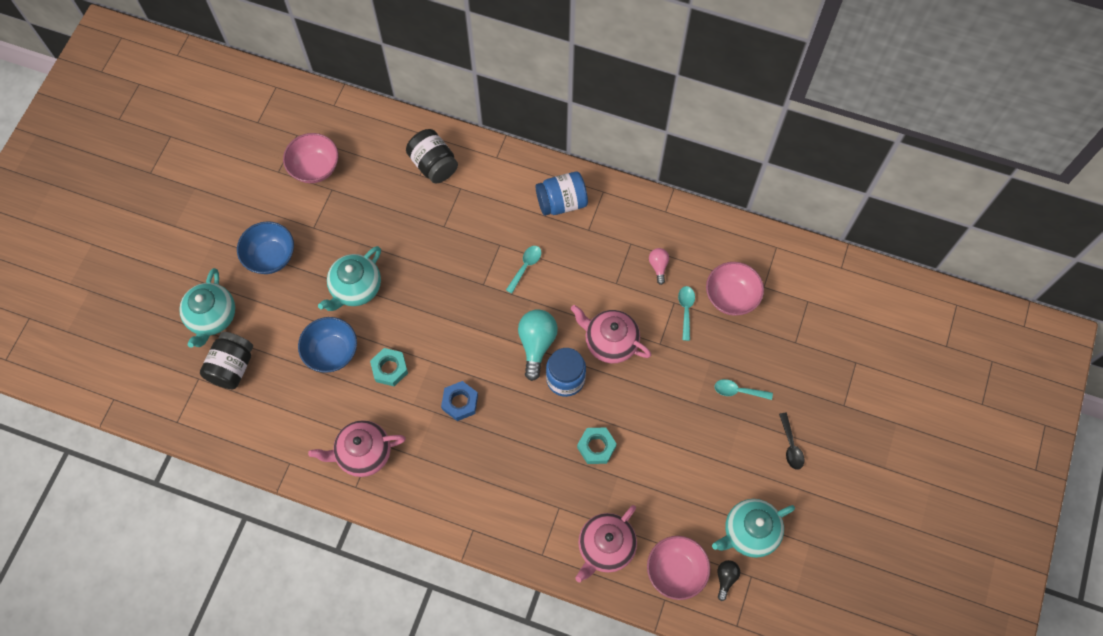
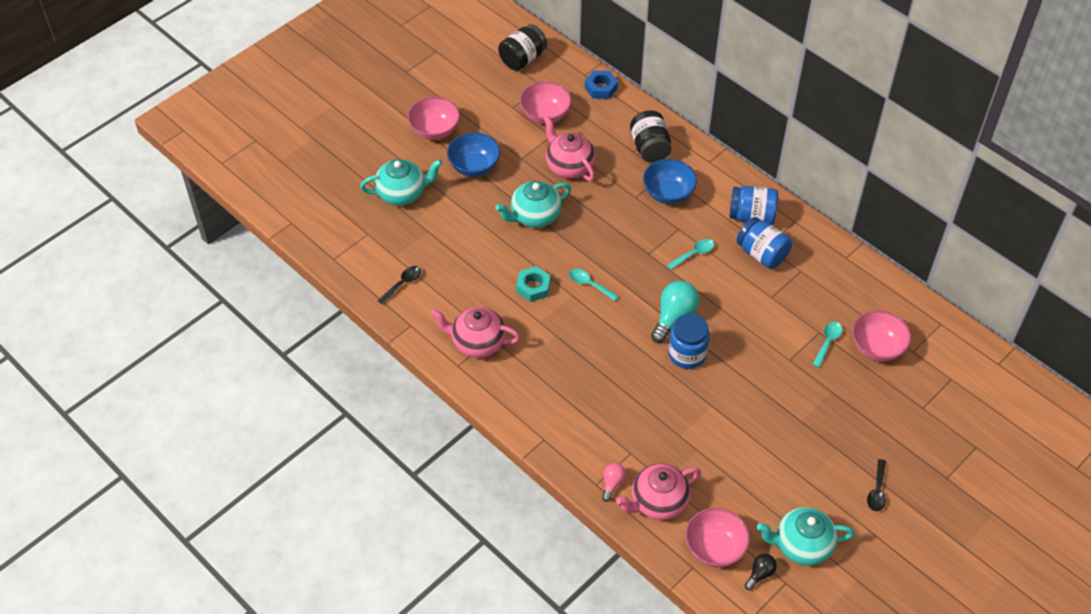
camera: 25 degrees right, 15 degrees down
(211, 231) = (435, 131): none -> pink bowl
(212, 317) = (402, 193): turquoise teapot -> turquoise teapot turned 135 degrees counterclockwise
(232, 367) = (400, 235): black jar -> black jar (522, 59)
(260, 420) = (402, 284): none -> black spoon
(332, 352) = (489, 256): blue bowl -> blue bowl (668, 194)
(460, 402) = (582, 336): blue nut -> blue nut (601, 88)
(588, 240) = (762, 254): none -> blue jar
(596, 447) = (689, 419): turquoise nut -> none
(610, 342) = (743, 341): pink teapot -> pink teapot (569, 166)
(658, 266) = (818, 298): pink light bulb -> pink light bulb (612, 484)
(738, 391) = (847, 426): turquoise spoon -> turquoise spoon (589, 284)

